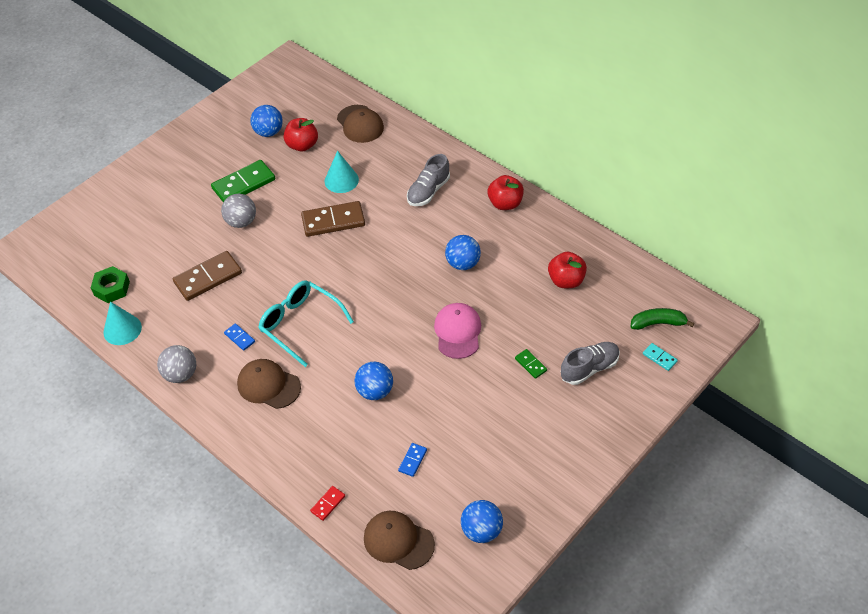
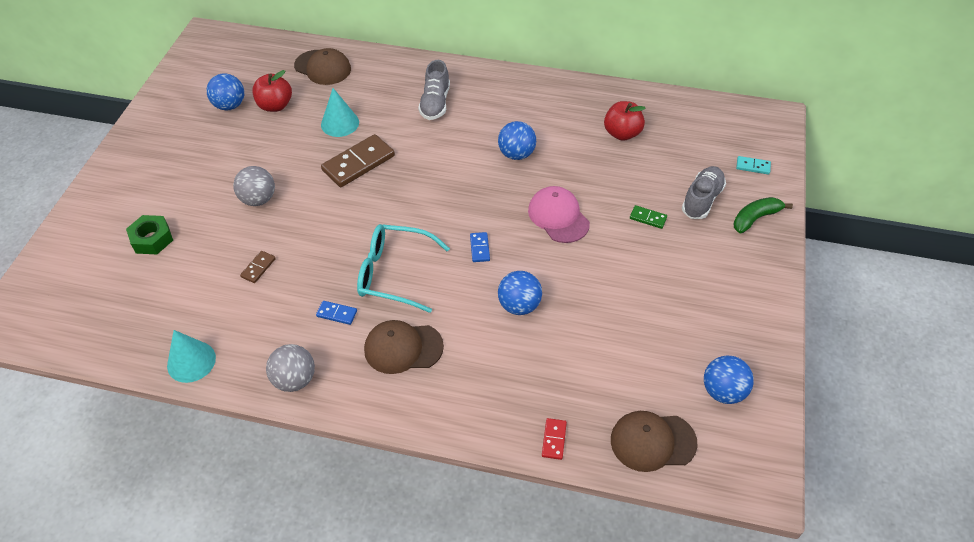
camera: 30 degrees left, 0 degrees up
(112, 288) = (149, 323): green nut -> green nut (152, 239)
(208, 278) = (258, 268): brown domino -> brown domino, size x0.48
(243, 184) = (236, 162): green domino -> none
(412, 460) = (606, 355): blue domino -> blue domino (480, 248)
(505, 203) = (516, 89): red apple -> none
(658, 323) = (728, 138): green banana -> green banana (755, 218)

